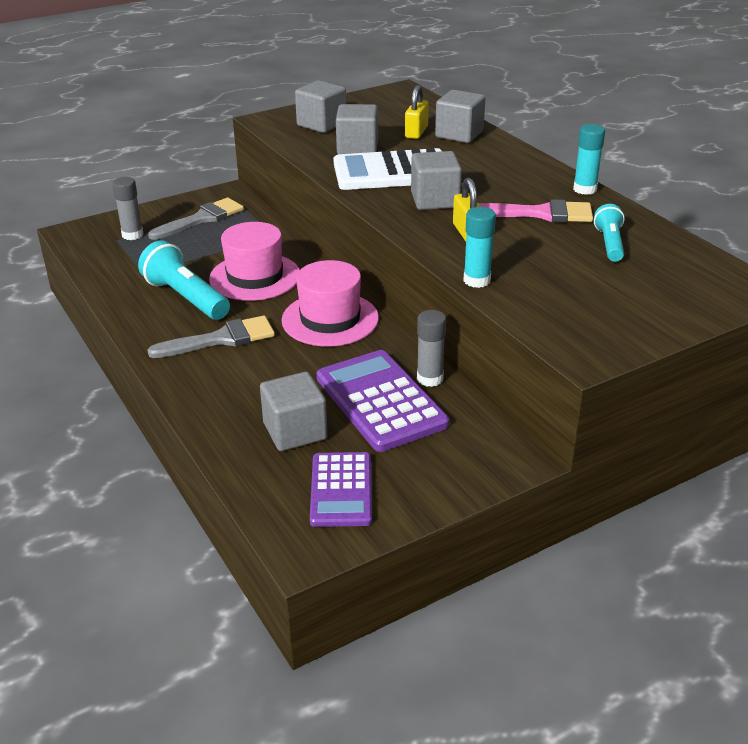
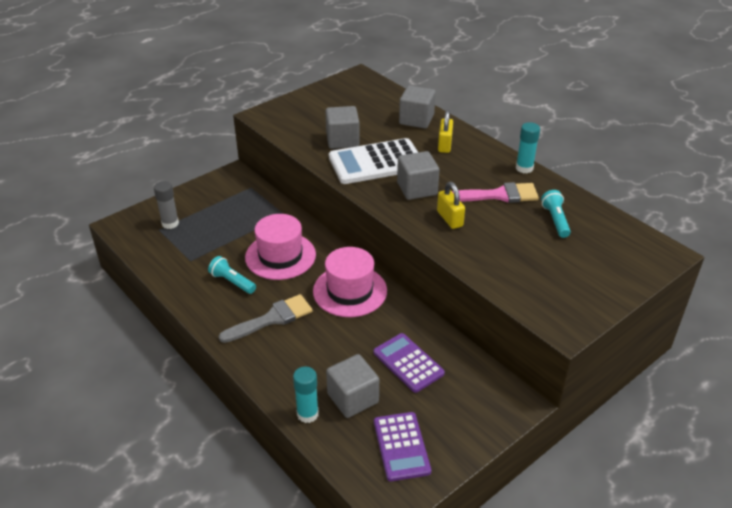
camera: 10 degrees left, 5 degrees up
(185, 298) = (232, 282): turquoise flashlight -> turquoise flashlight, size x0.60
(202, 219) = (221, 202): grey brush -> none
(321, 124) = (307, 117): grey cube -> none
(380, 401) = (408, 363): purple calculator -> purple calculator, size x0.66
(416, 132) = (383, 120): yellow padlock -> yellow padlock (444, 145)
(430, 378) = (439, 338): grey glue stick -> none
(477, 280) = (469, 265): turquoise glue stick -> turquoise glue stick (307, 414)

